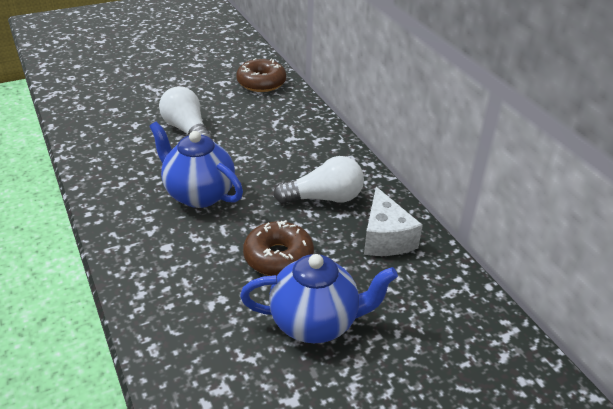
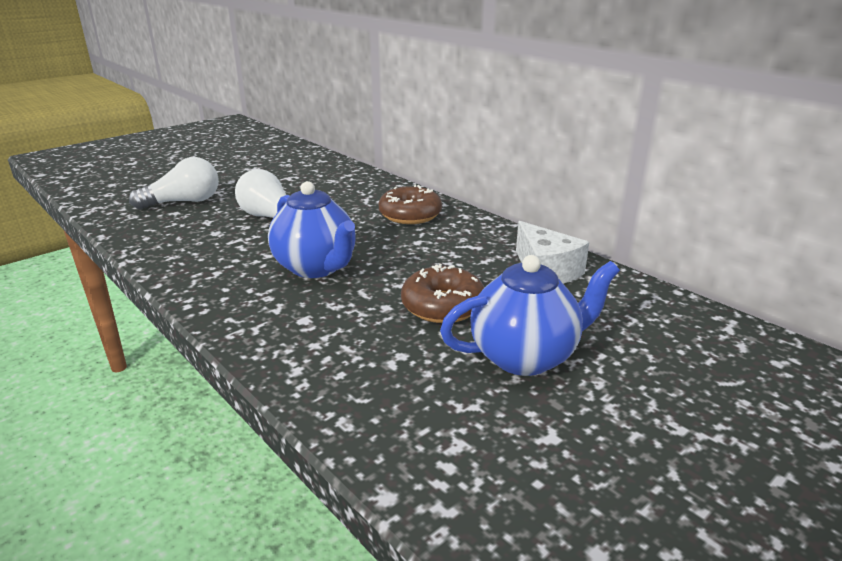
camera: 15 degrees left, 10 degrees down
(198, 194) = (316, 268): blue teapot -> blue teapot turned 150 degrees counterclockwise
(261, 83) = (332, 173): brown donut -> brown donut (410, 215)
(324, 198) = (458, 250): white light bulb -> white light bulb (184, 202)

